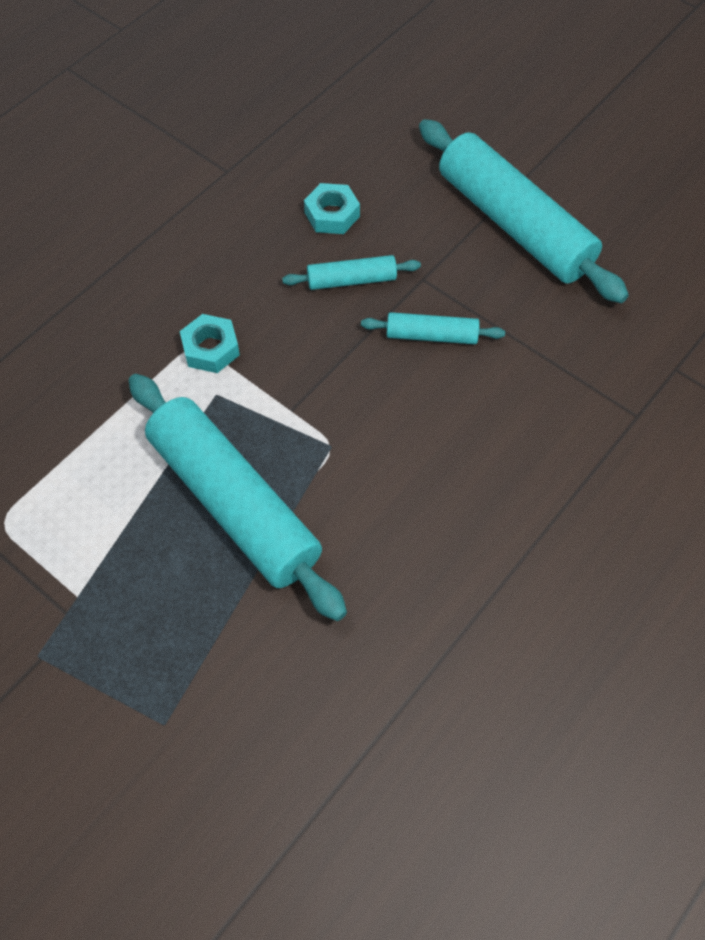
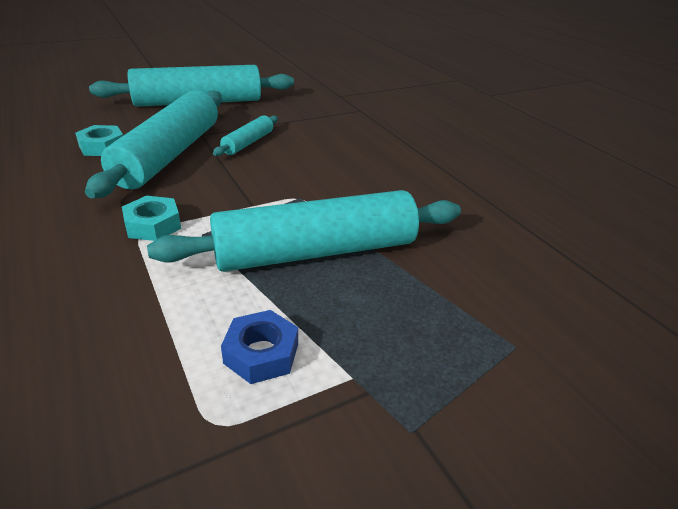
camera: 70 degrees left, 25 degrees down
(78, 520) = (261, 353): none -> blue nut
(351, 280) = (169, 155): turquoise rolling pin -> turquoise rolling pin, size x2.16

